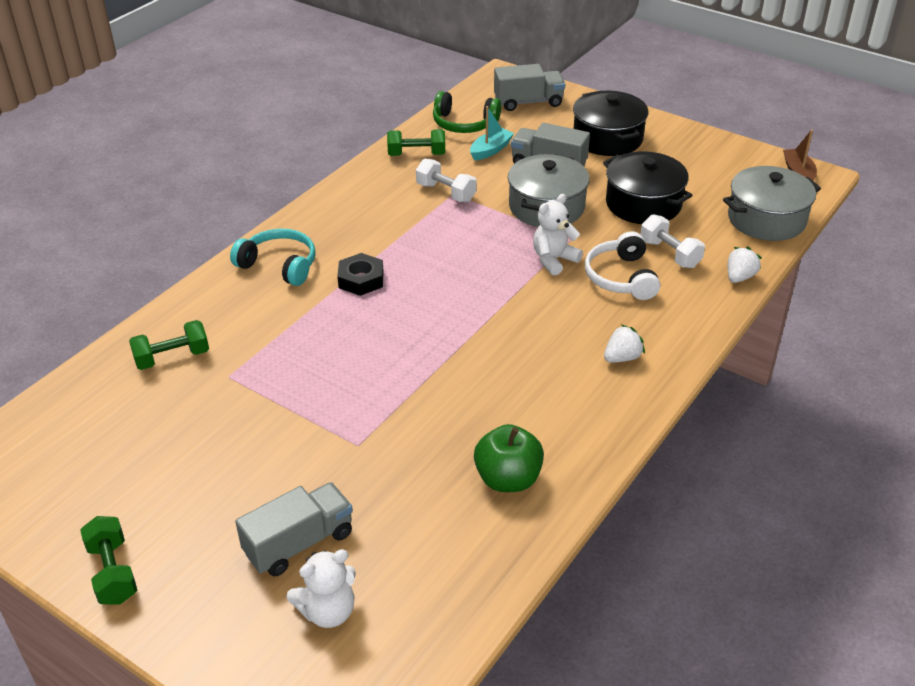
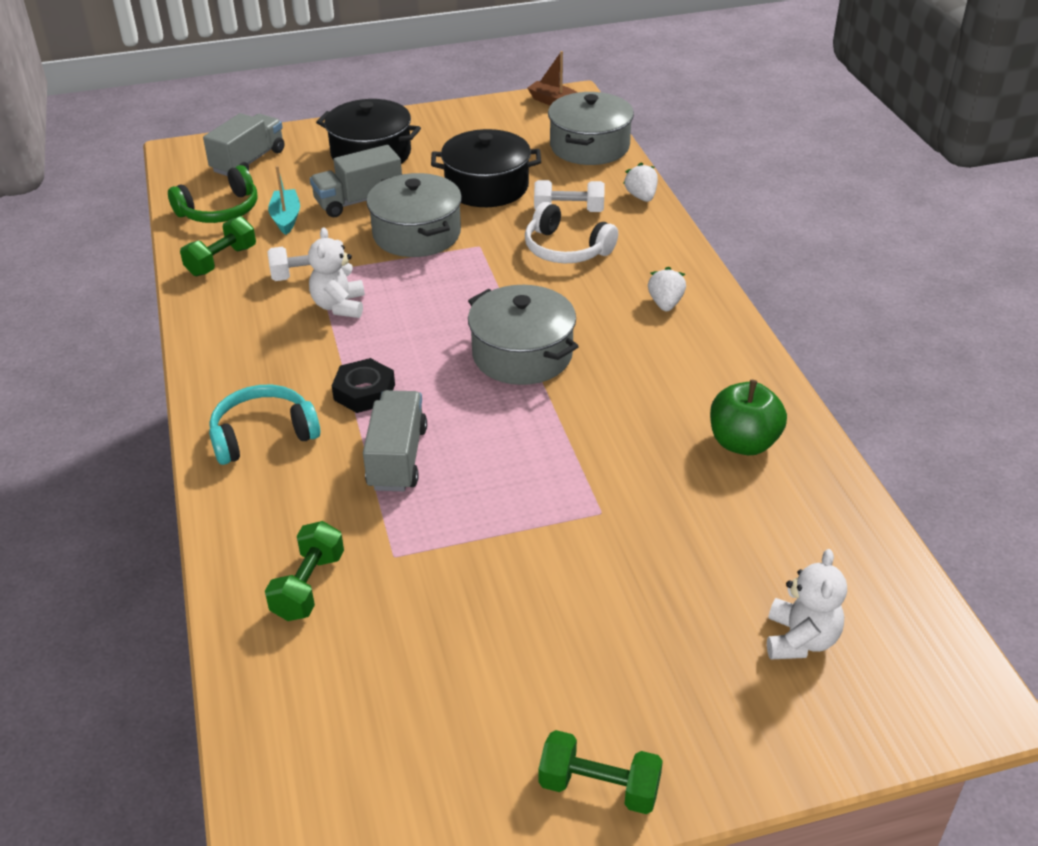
camera: 50 degrees left, 0 degrees up
(299, 543) = (694, 618): grey truck -> grey truck (397, 458)
(477, 322) = (522, 354): none -> grey pot
(554, 260) = (495, 269): white teddy bear -> white teddy bear (339, 306)

